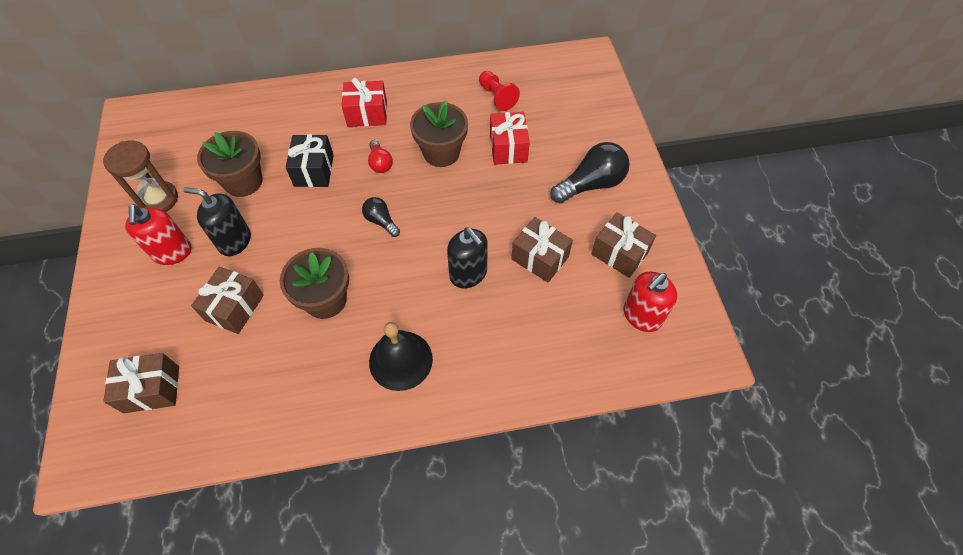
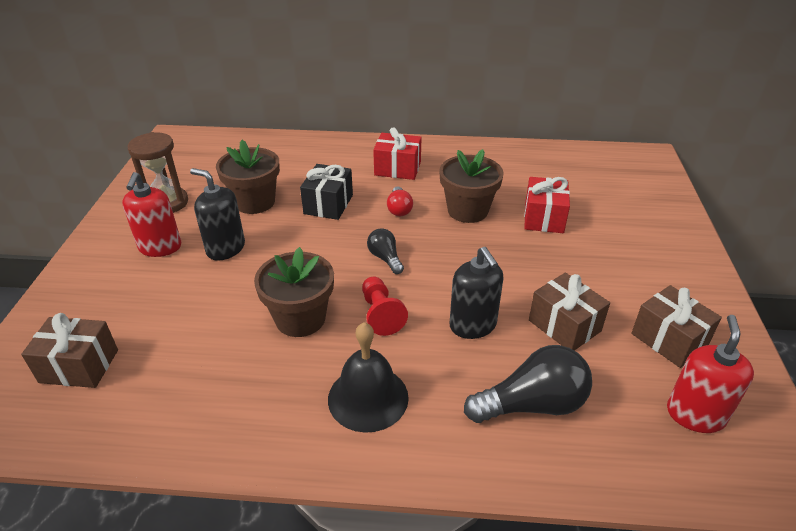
camera: 15 degrees right, 20 degrees down
(234, 308) = (200, 307): brown gift -> none
(497, 97) = (539, 174): red pawn -> red pawn (381, 314)
(591, 184) = (638, 265): black light bulb -> black light bulb (532, 404)
(641, 316) = (695, 414): red soap dispenser -> red soap dispenser turned 135 degrees clockwise

